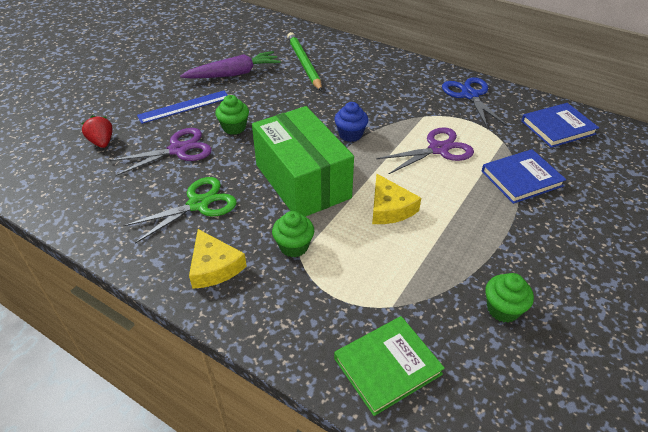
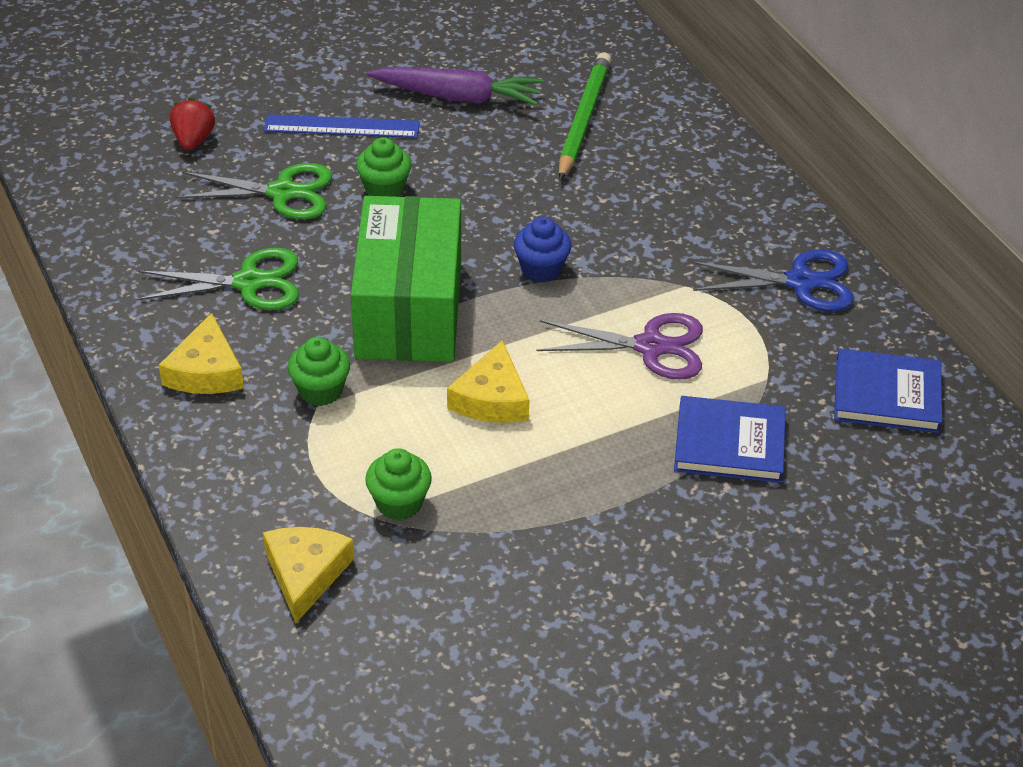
camera: 30 degrees right, 0 degrees up
(178, 150) = (282, 192): purple scissors -> green scissors
(387, 366) = (305, 574): green book -> yellow cheese
(470, 95) = (800, 282): blue scissors -> blue scissors turned 75 degrees clockwise
(503, 309) = (507, 586): green cupcake -> green cupcake (399, 503)

